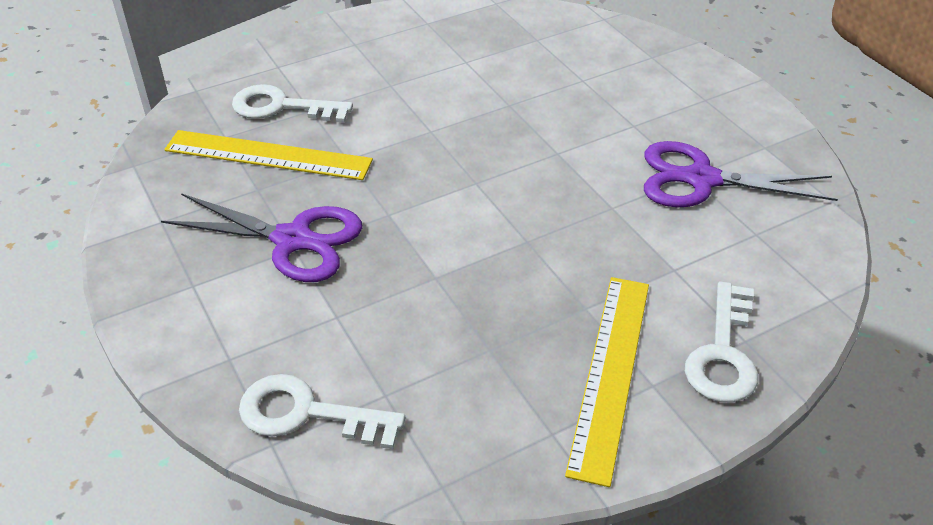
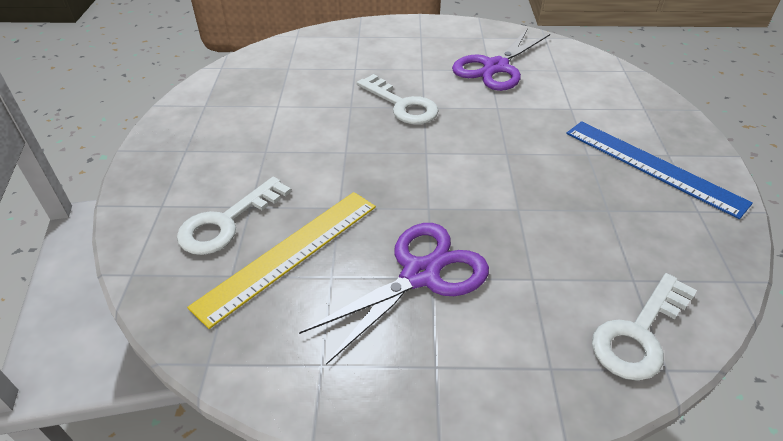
camera: 60 degrees left, 0 degrees up
(610, 373) = (652, 166): yellow ruler -> blue ruler
(723, 353) = (652, 119): white key -> white key (401, 105)

